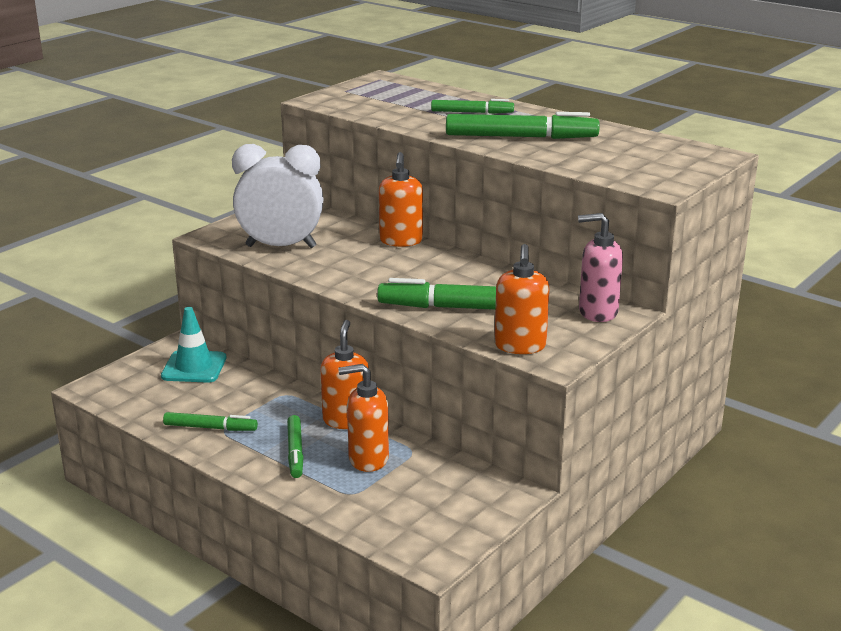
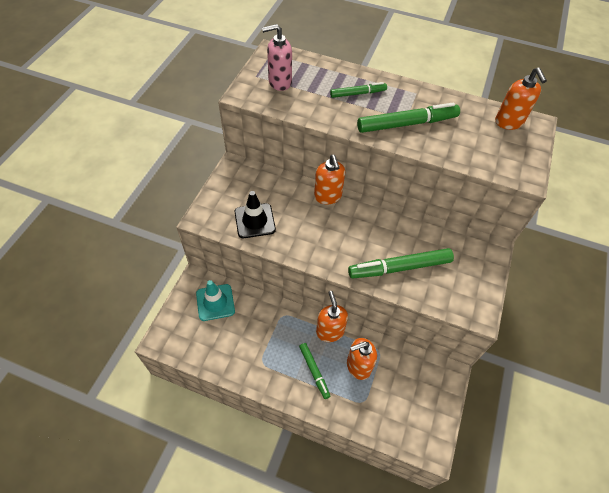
camera: 20 degrees left, 30 degrees up
(210, 428) = (253, 362): green marker -> none
(281, 246) = (254, 221): white clock -> black traffic cone
(520, 346) = (452, 302): orange soap dispenser -> orange soap dispenser (509, 122)
(597, 312) = (478, 252): pink soap dispenser -> pink soap dispenser (279, 82)

